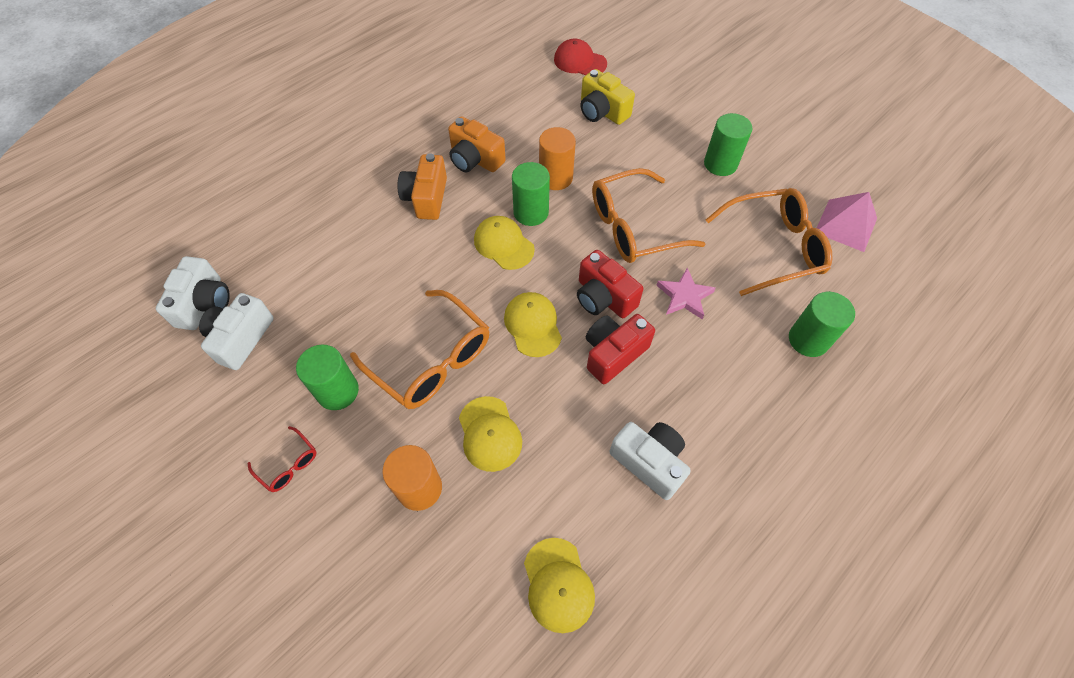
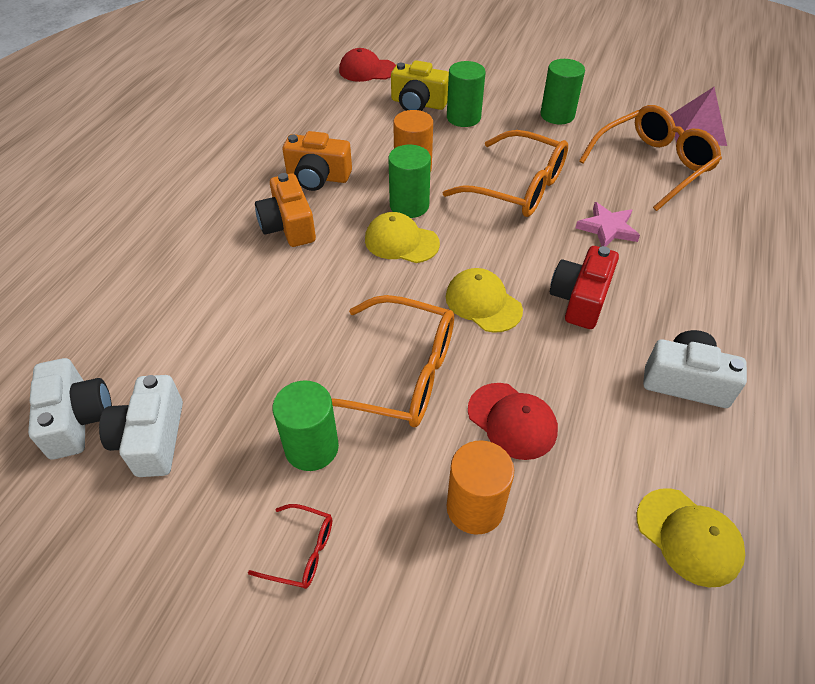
camera: 25 degrees left, 10 degrees down
(489, 434) = (512, 421): yellow cap -> red cap
(603, 297) = (534, 254): red camera -> none
(633, 227) = (518, 187): orange glasses -> orange glasses turned 105 degrees counterclockwise
(808, 340) = (738, 226): green cylinder -> green cylinder (463, 117)

